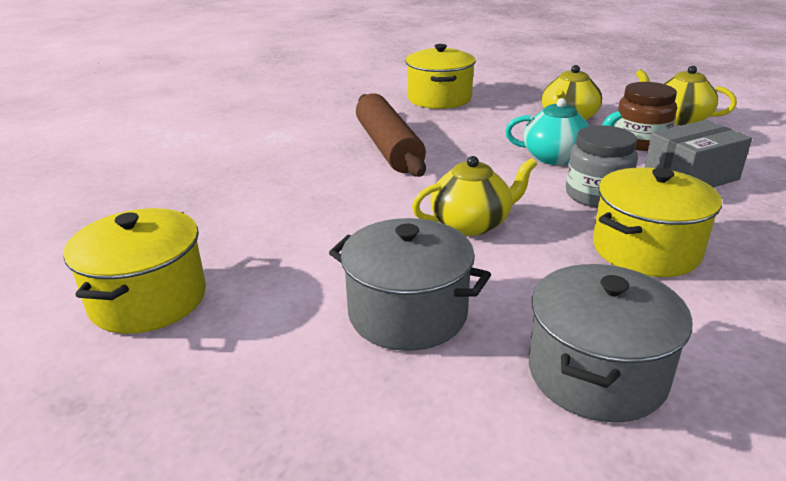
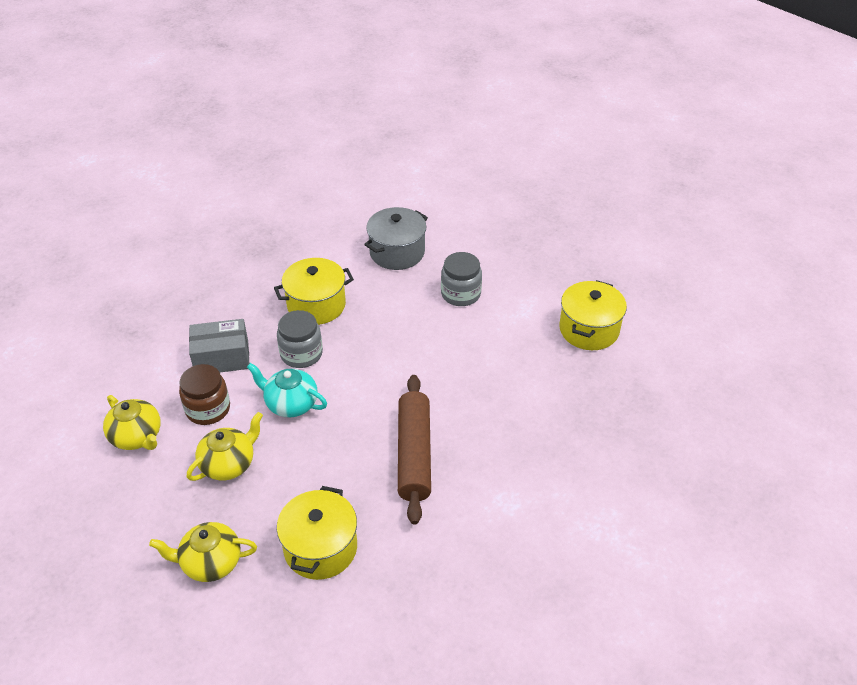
camera: 165 degrees left, 15 degrees up
(407, 313) = (460, 294): grey pot -> grey jar
(471, 223) = (397, 346): yellow teapot -> yellow teapot (210, 562)

